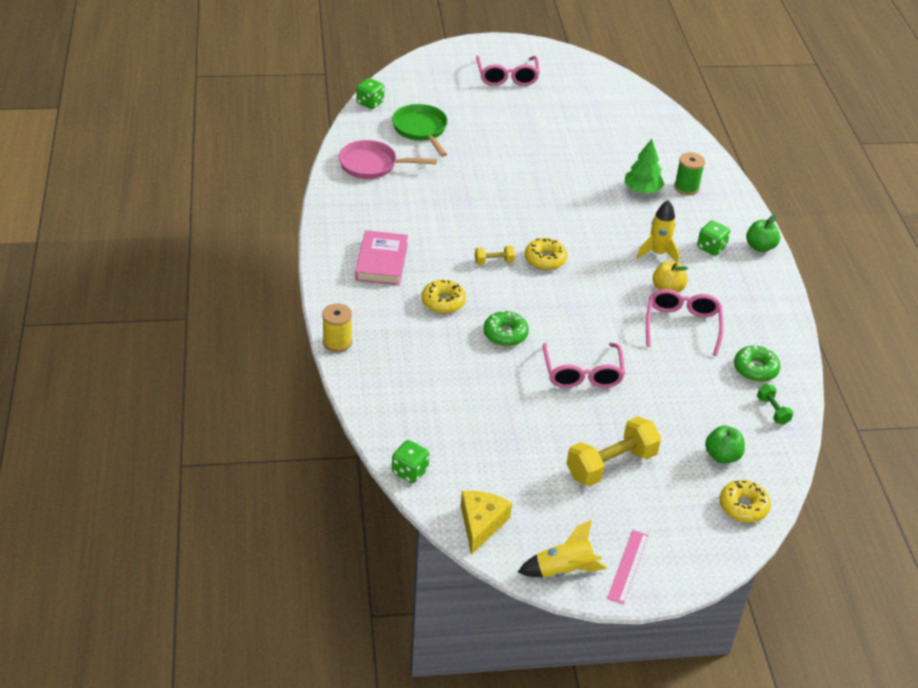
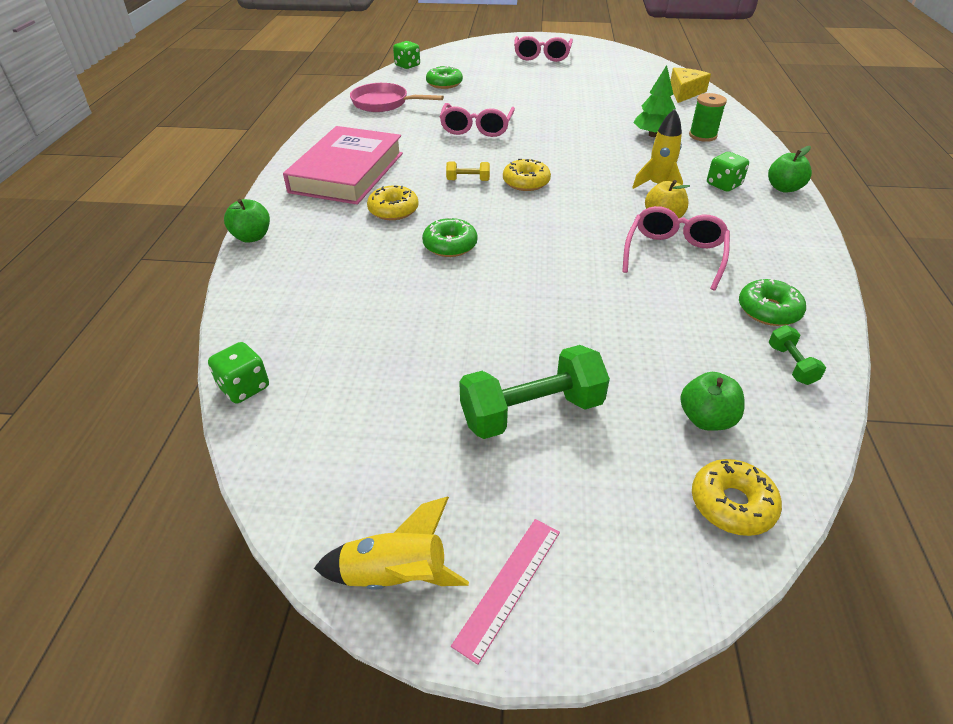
camera: 15 degrees right, 0 degrees up
(337, 342) = (252, 237): yellow spool -> green apple
(382, 262) = (347, 172): pink book -> pink book, size x1.56
(421, 130) = (444, 84): green pan -> green donut
(481, 524) = (301, 476): yellow cheese -> yellow cheese (685, 92)
(582, 374) = (529, 294): pink glasses -> pink glasses (476, 128)
(611, 465) = (531, 412): yellow dumbbell -> green dumbbell

